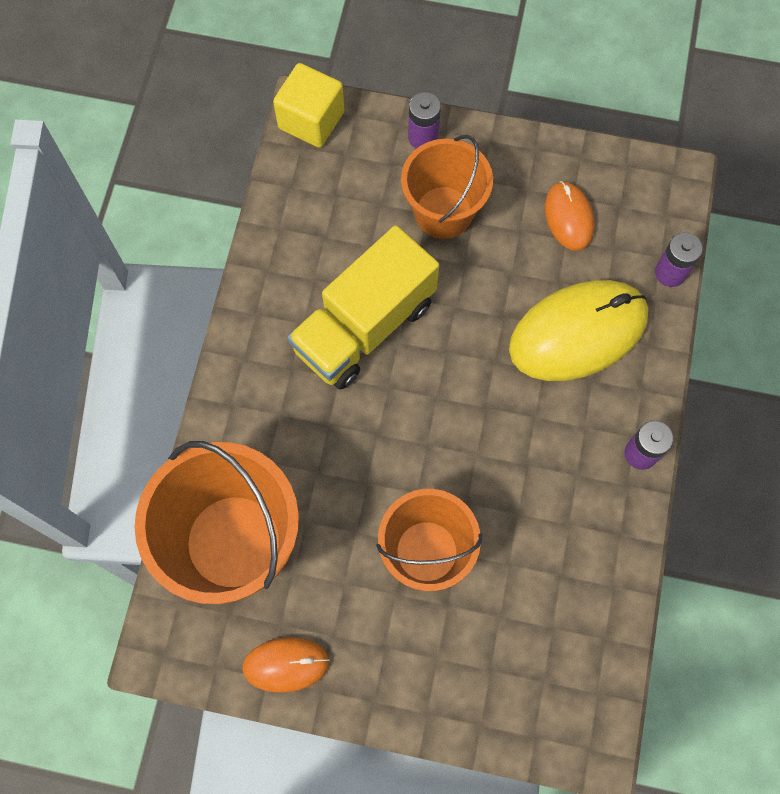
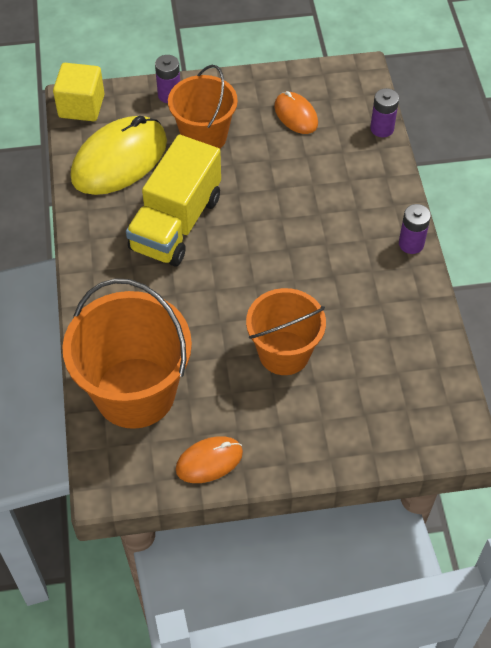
camera: 20 degrees left, 15 degrees down
(578, 332) = (333, 183): yellow mouse -> yellow mouse (119, 159)

